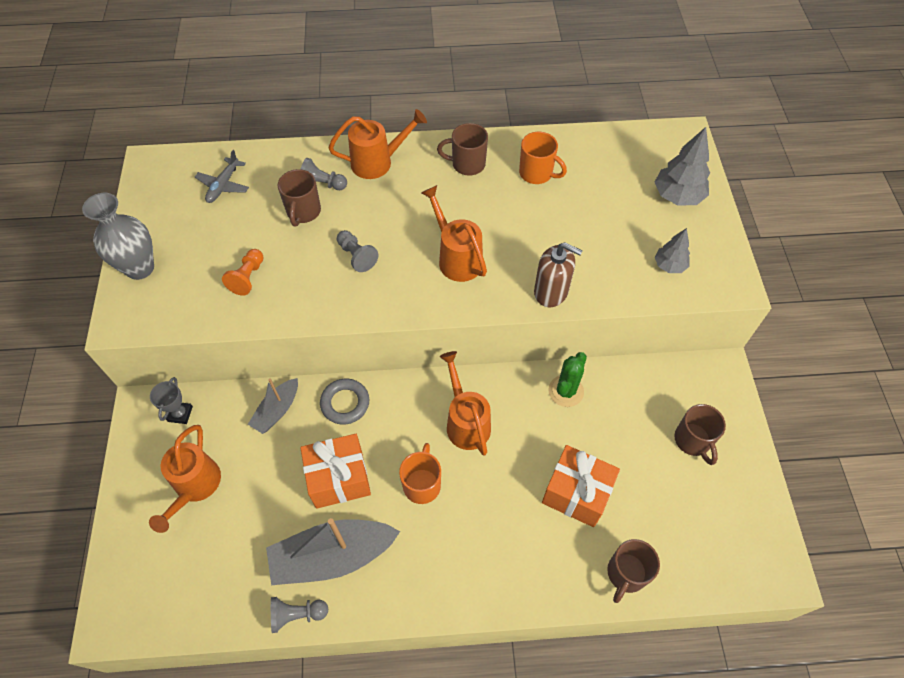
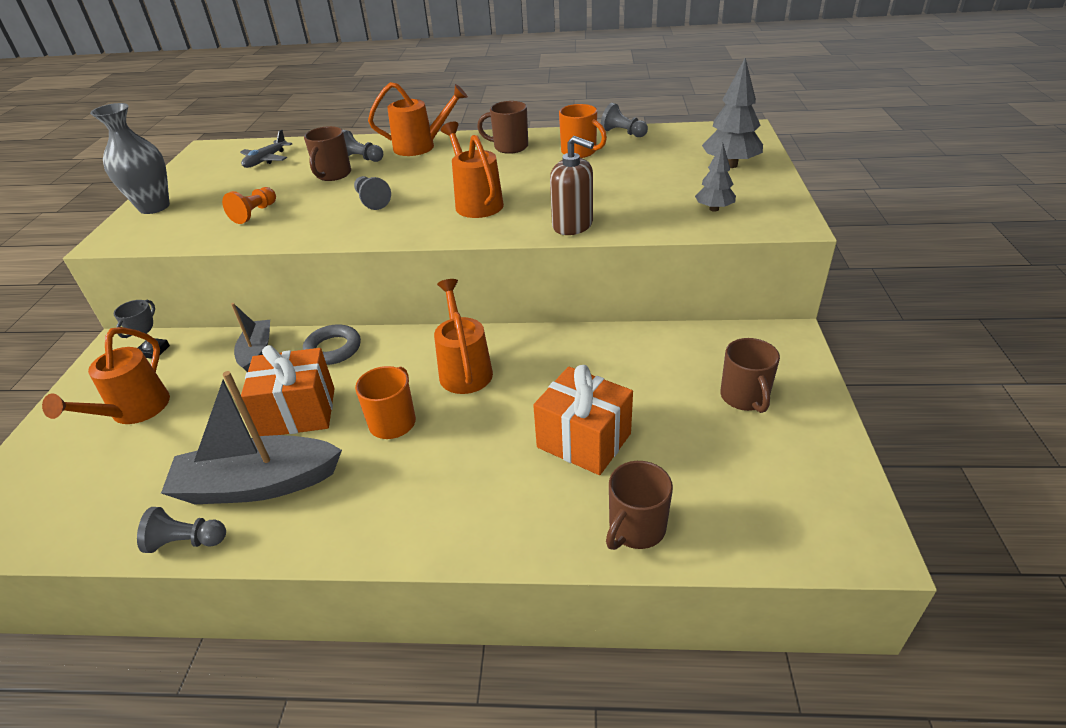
camera: 10 degrees right, 20 degrees down
(277, 410) = (257, 352): grey boat -> grey boat turned 135 degrees clockwise
(566, 391) = (590, 348): green cactus -> none
(572, 140) = (623, 133): none -> grey pawn

